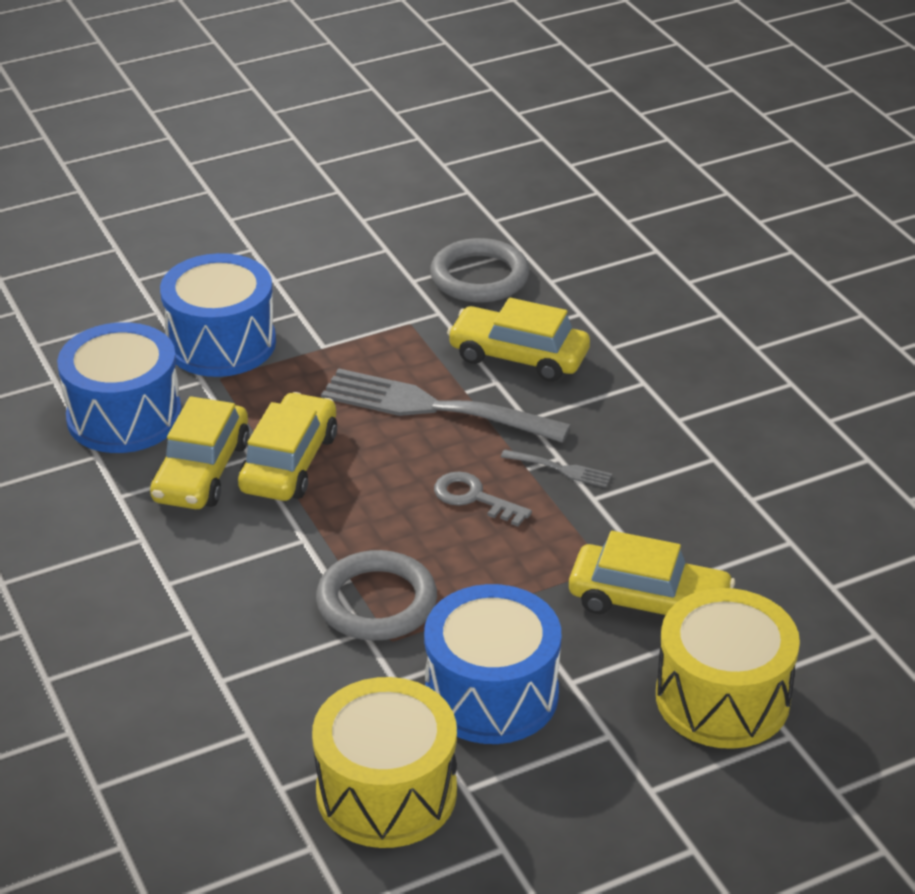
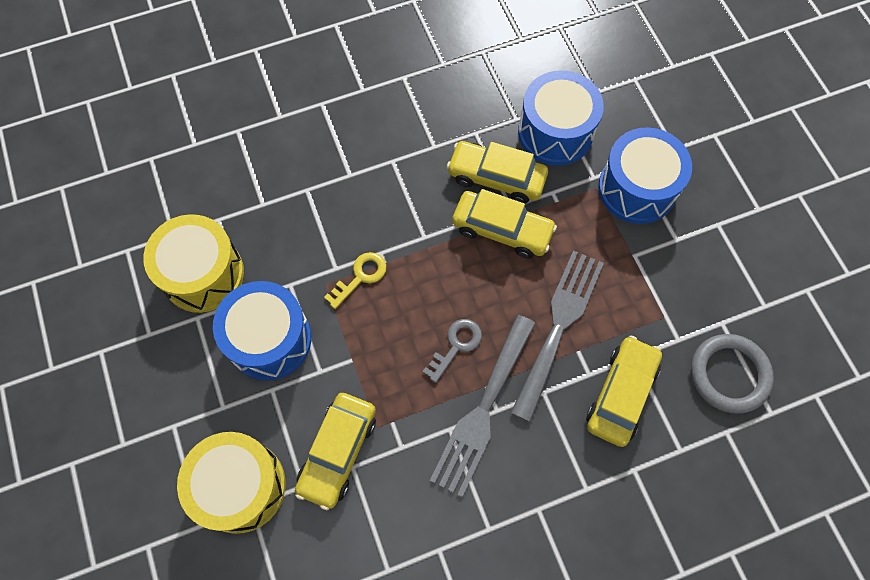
camera: 95 degrees right, 30 degrees up
(376, 602) = (360, 277): grey ring -> yellow key
(560, 469) = (483, 409): grey fork -> grey fork, size x2.32

